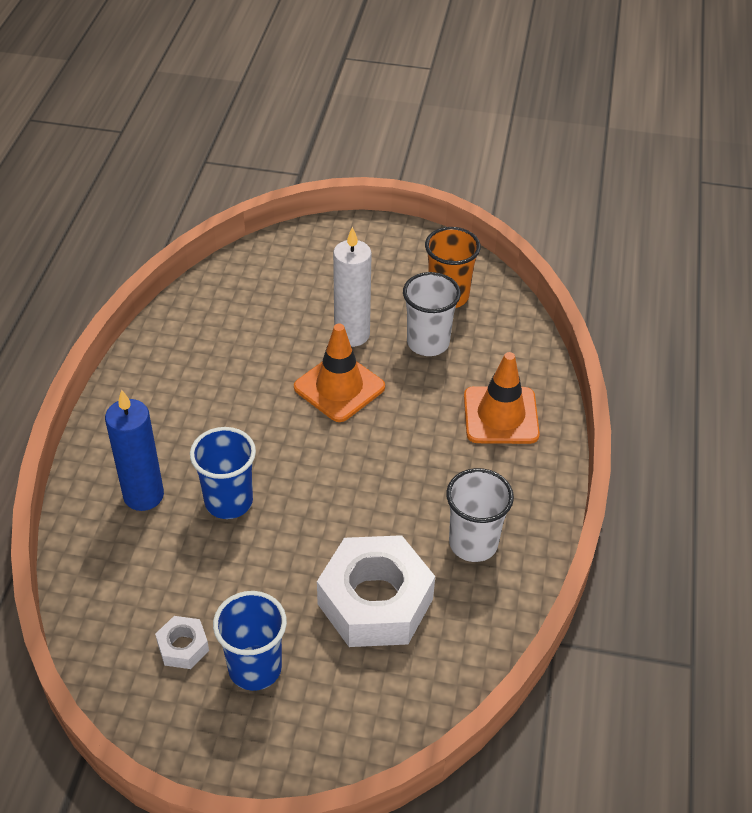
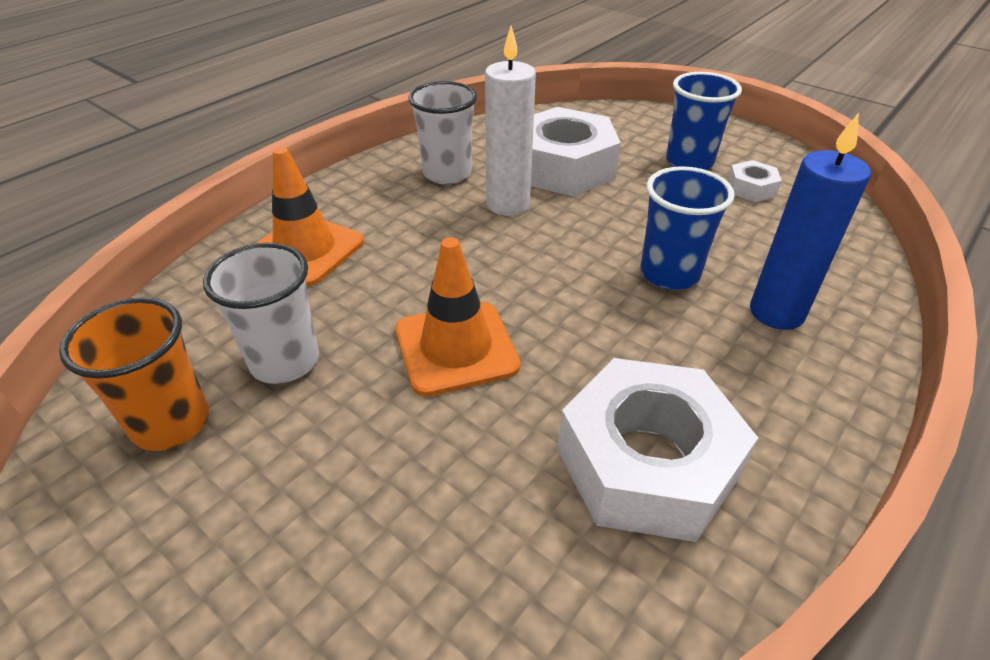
camera: 150 degrees left, 5 degrees down
(201, 367) = (646, 463): none -> white nut
(352, 334) = (374, 419): white candle -> white candle (508, 204)

